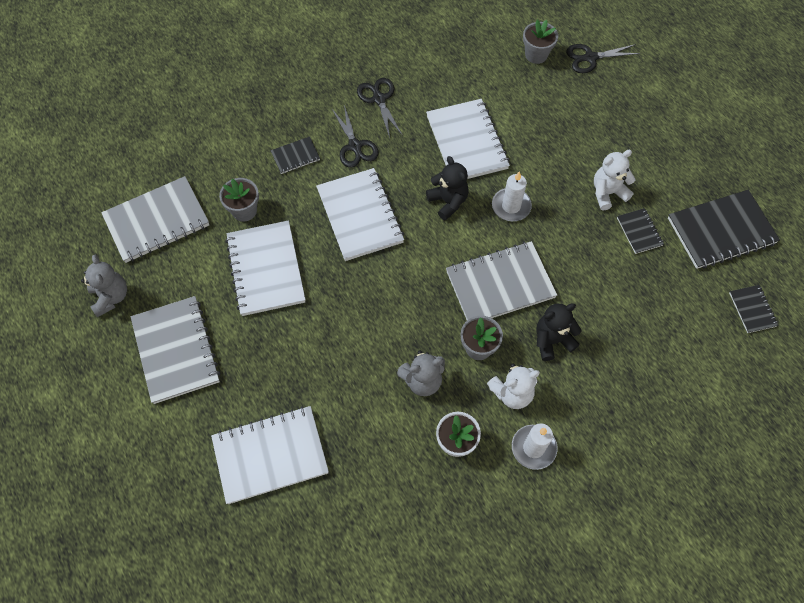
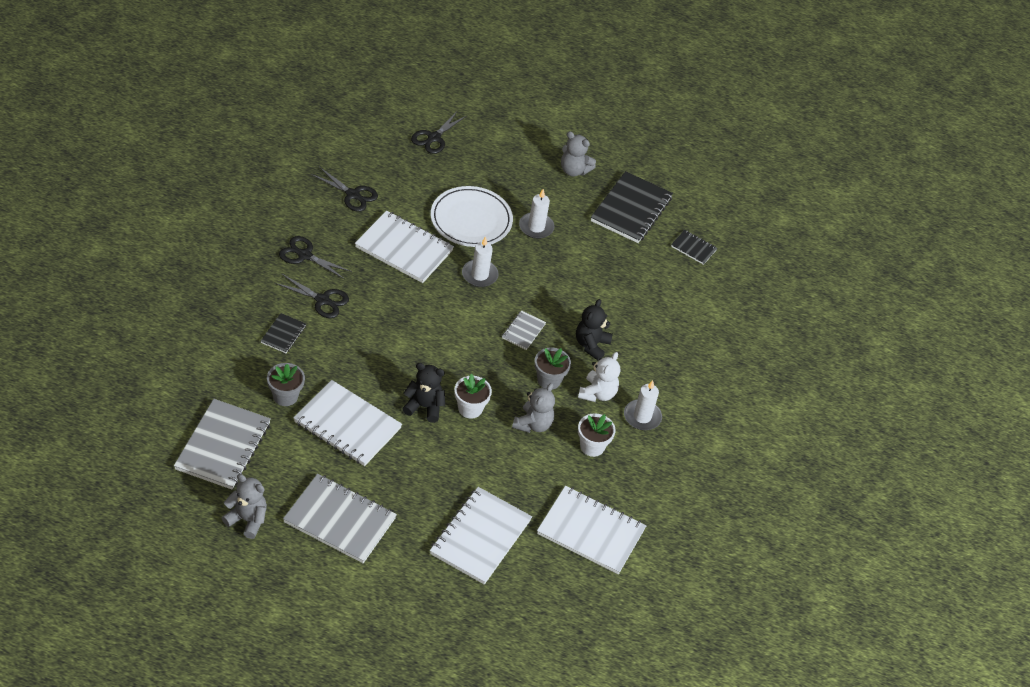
camera: 50 degrees left, 15 degrees down
(360, 216) = (378, 346): white notebook -> white notebook (590, 532)
(381, 325) = (470, 408): none -> white flower pot
(448, 202) = (432, 298): black teddy bear -> black teddy bear (424, 407)
(470, 69) = (352, 194): none -> black scissors
(500, 284) = (523, 331): grey notebook -> grey notebook, size x0.49
(536, 55) = (392, 157): grey flower pot -> none
(552, 150) = (471, 220): none -> white plate
(607, 193) = (536, 227): white teddy bear -> white candle
(639, 232) = (580, 241): black notebook -> none
(697, 160) = (574, 170): none -> grey teddy bear

